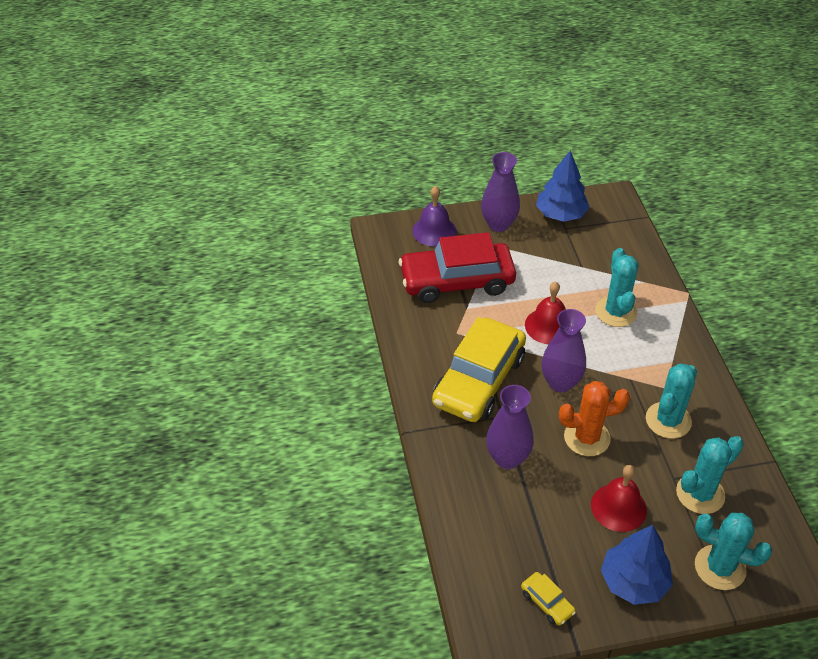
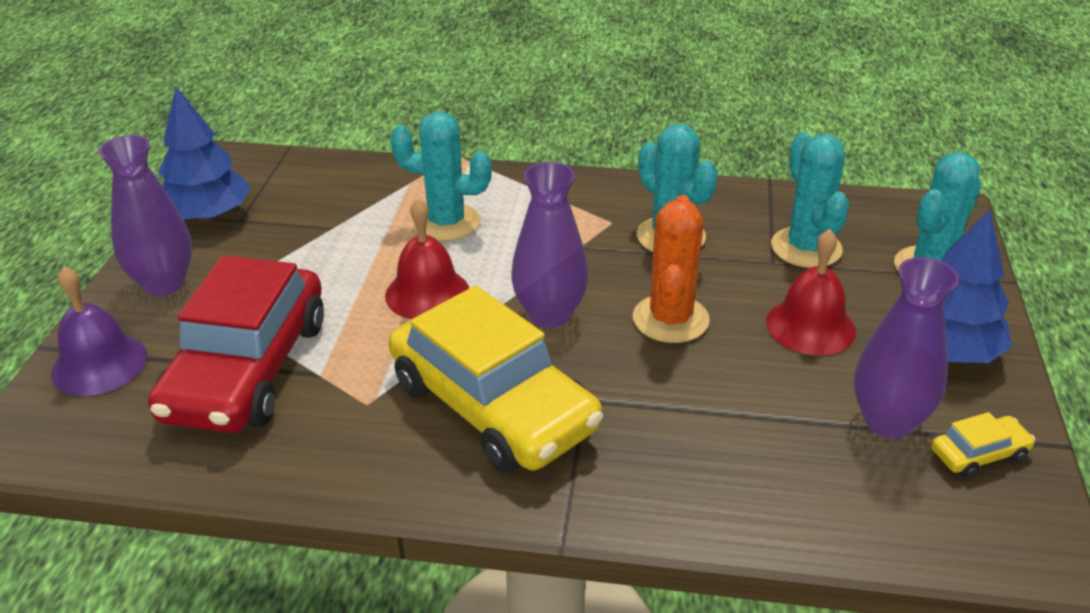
camera: 70 degrees left, 10 degrees down
(507, 458) = (677, 418): purple vase -> purple vase (888, 421)

